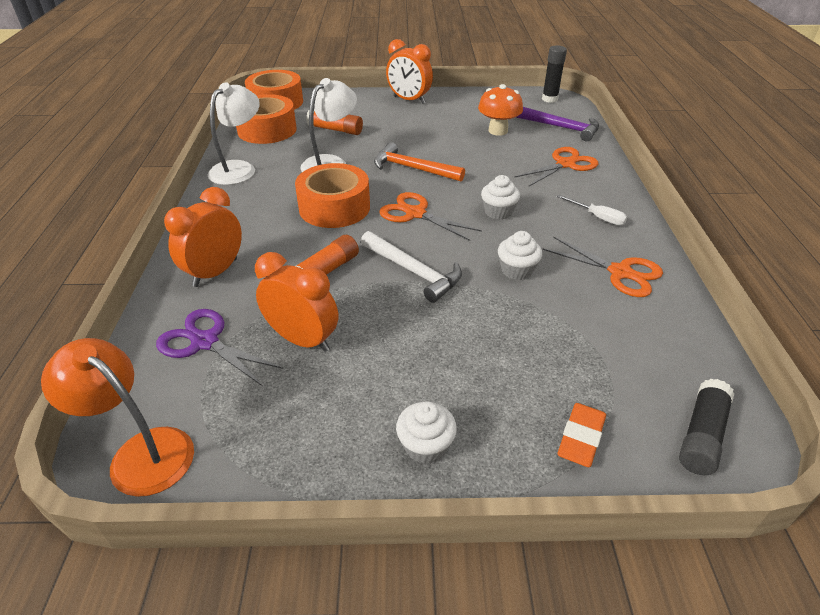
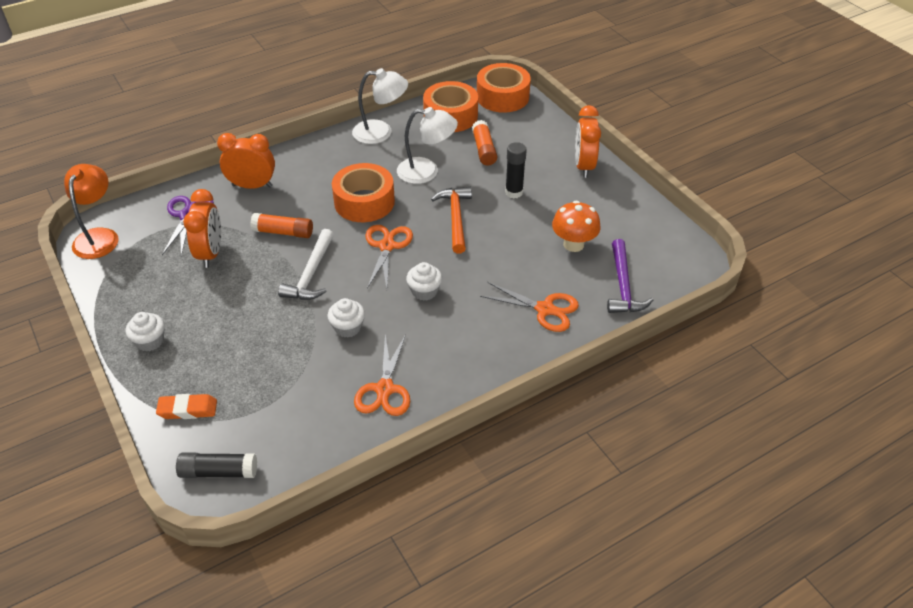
camera: 60 degrees right, 5 degrees up
(549, 99) = (686, 258): black glue stick -> black glue stick (514, 192)
(597, 217) = (462, 355): white screwdriver -> none

